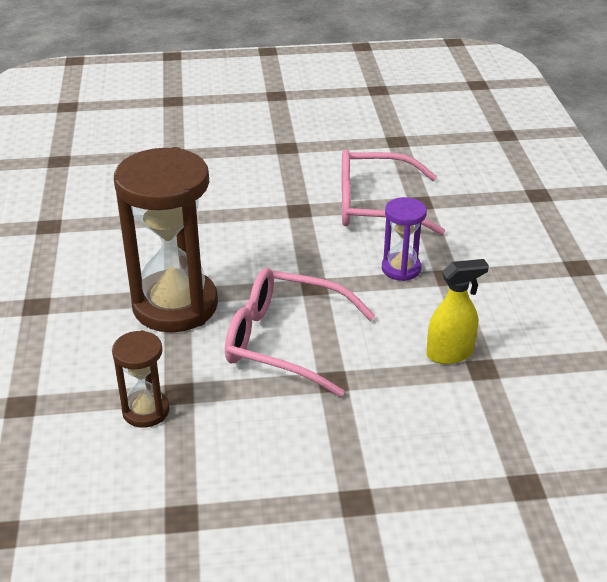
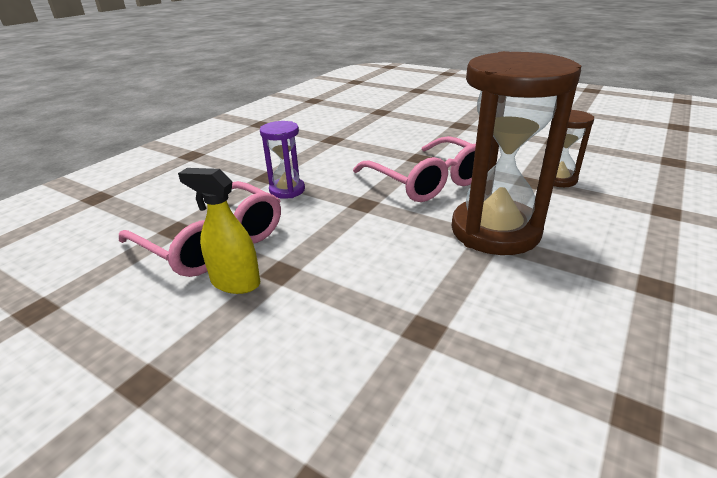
camera: 140 degrees left, 5 degrees down
(450, 353) = (338, 147): yellow spray bottle -> yellow spray bottle (235, 283)

